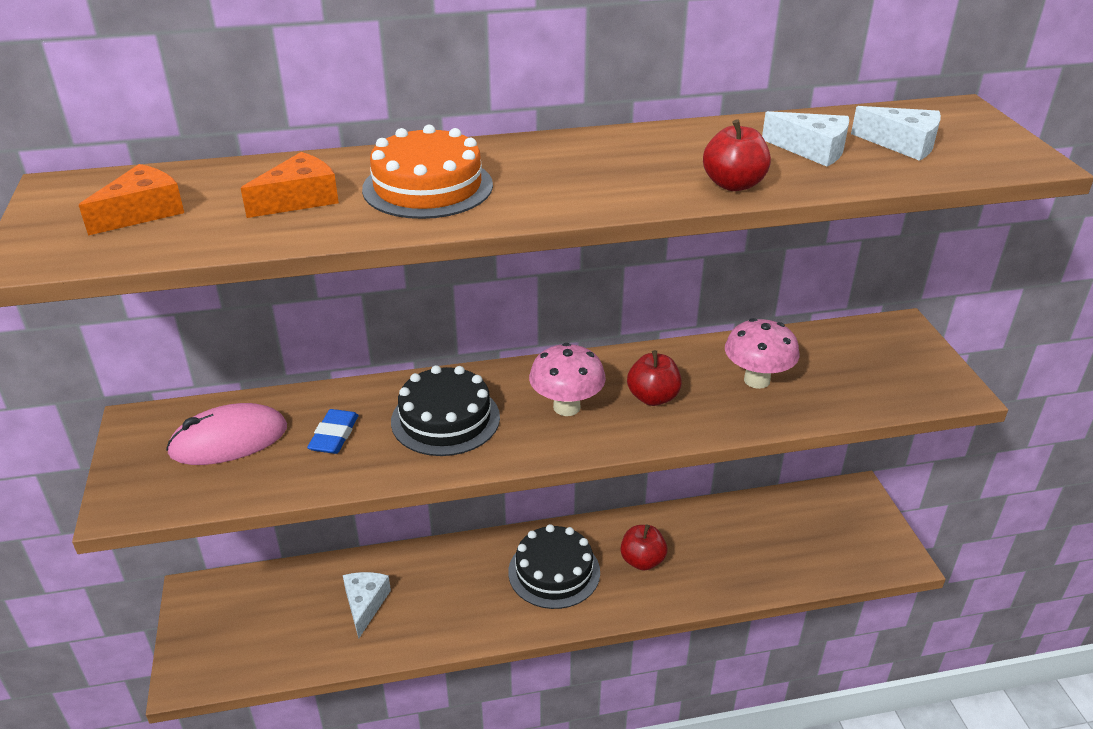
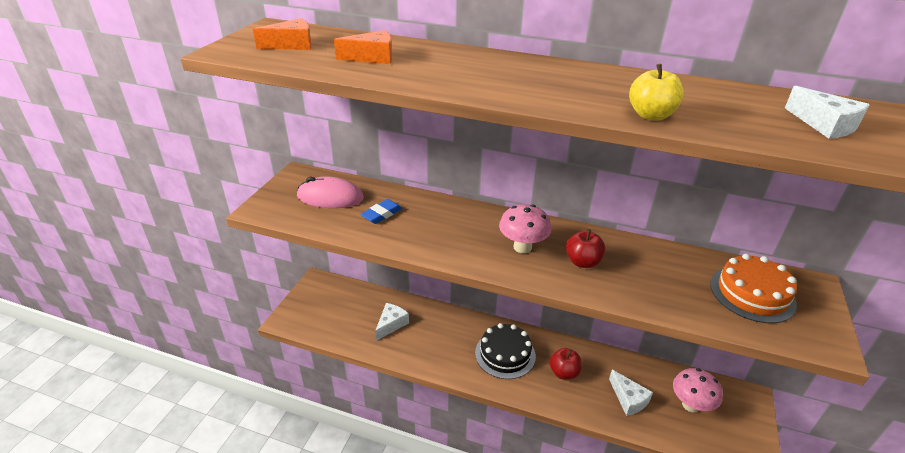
camera: 30 degrees right, 0 degrees up
(428, 187) = (448, 68): orange cake -> orange cake (752, 293)
(445, 419) = (446, 227): black cake -> none
(733, 184) = (651, 115): red apple -> yellow apple
(757, 380) = (665, 278): pink mushroom -> pink mushroom (690, 405)
(812, 150) = (739, 110): white cheese -> white cheese (628, 399)

